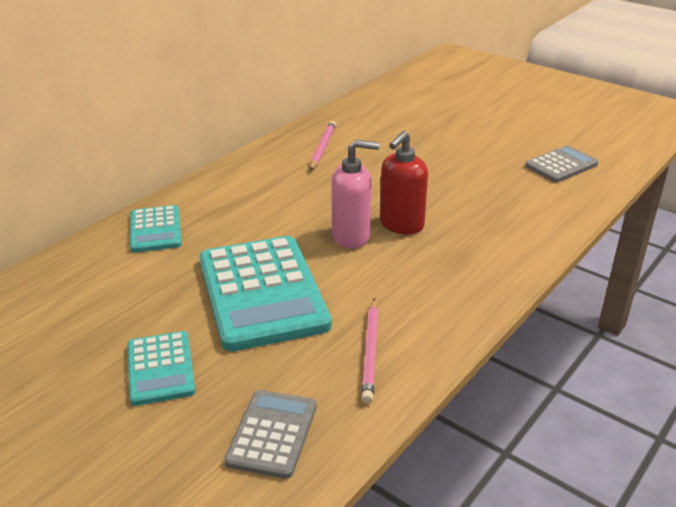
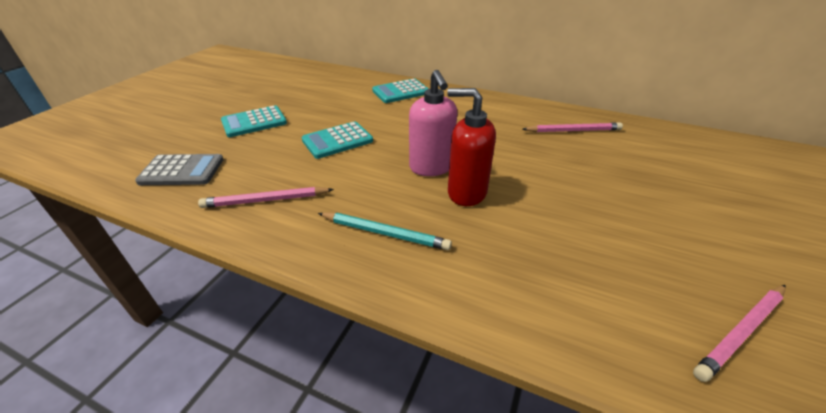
camera: 75 degrees right, 5 degrees up
(262, 293) = (337, 141): turquoise calculator -> turquoise calculator, size x0.52
(446, 277) = (385, 233): none -> turquoise pencil
(561, 165) = (741, 332): grey calculator -> pink pencil

